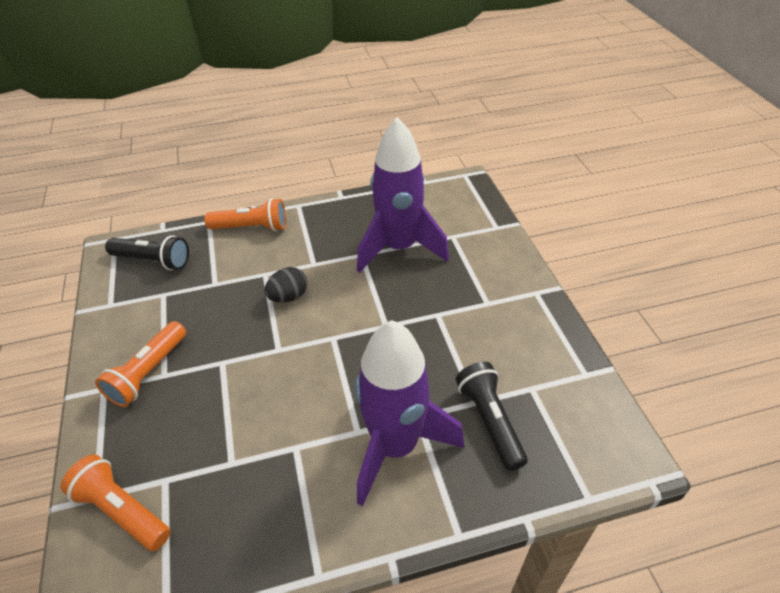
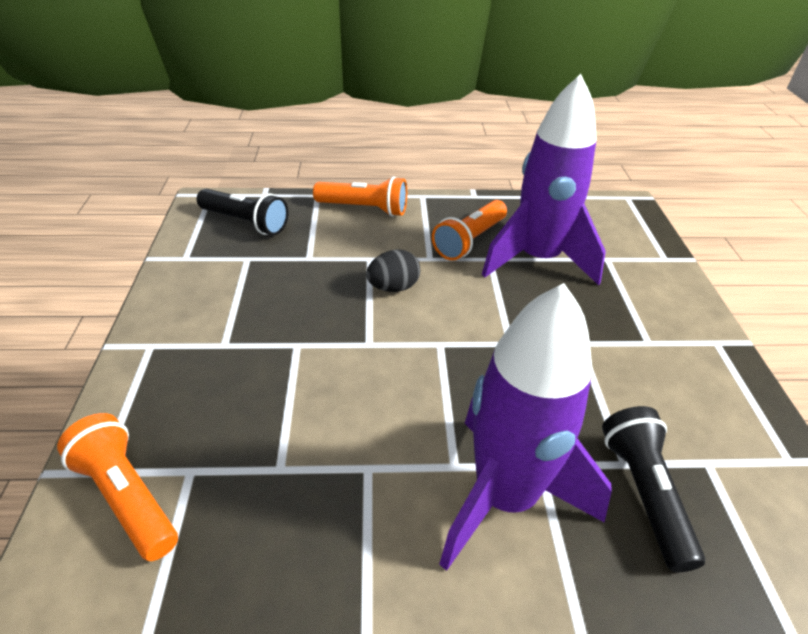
camera: 10 degrees right, 5 degrees down
(148, 372) = (206, 338): orange flashlight -> orange flashlight (469, 240)

